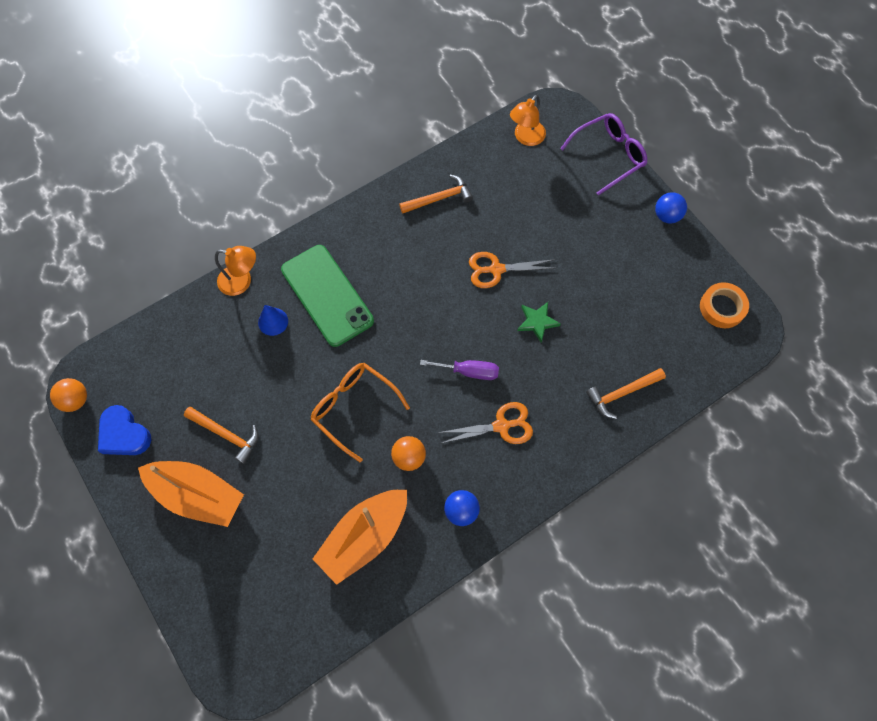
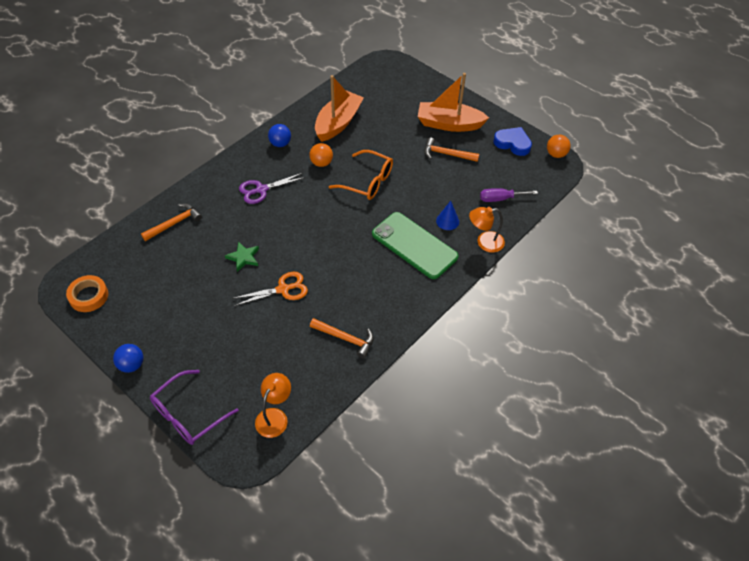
camera: 165 degrees right, 15 degrees down
(439, 198) = (345, 339): orange hammer -> orange hammer turned 120 degrees counterclockwise
(469, 371) = (291, 216): purple screwdriver -> purple screwdriver (500, 199)
(501, 426) = (261, 190): orange scissors -> purple scissors

